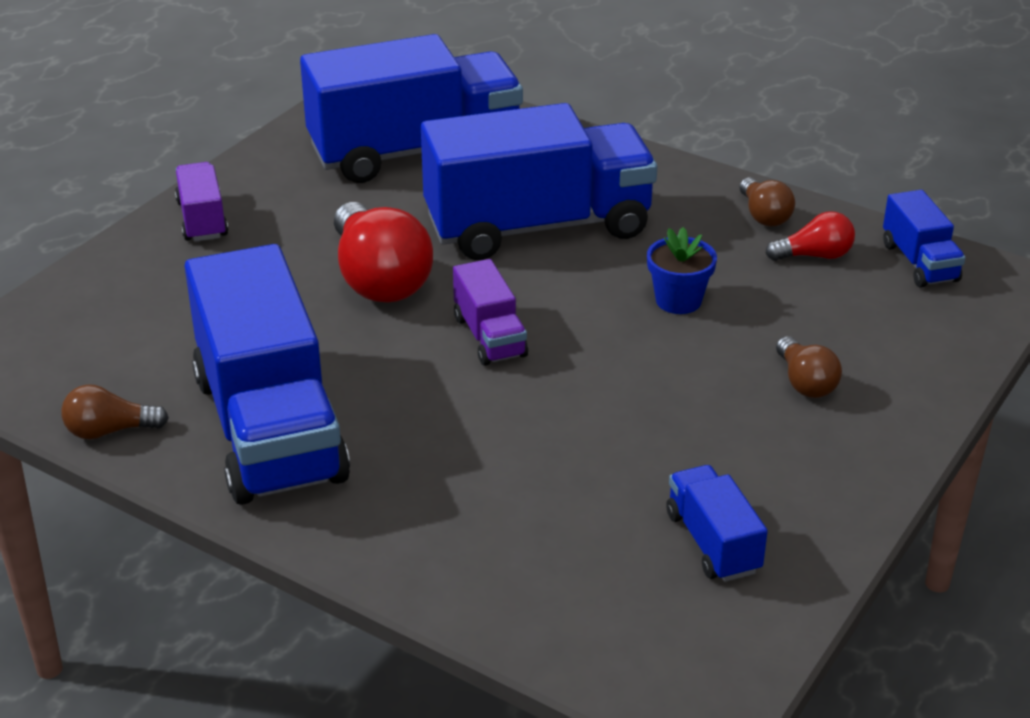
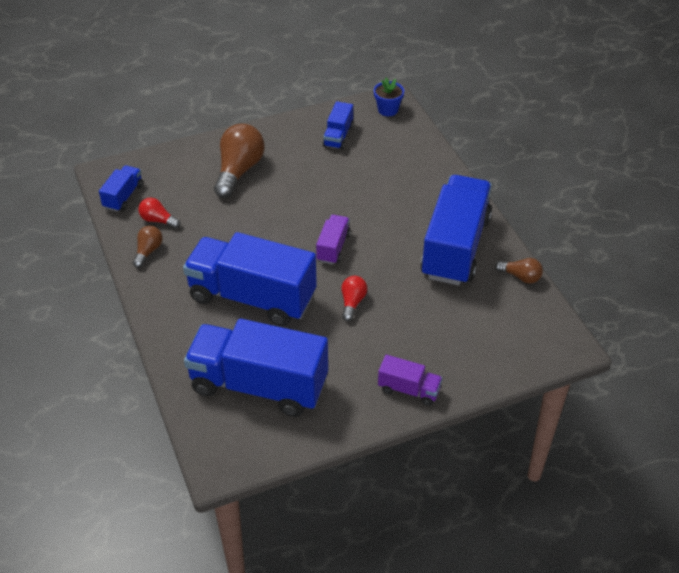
camera: 145 degrees left, 10 degrees up
(202, 220) = (409, 389): purple truck -> purple truck turned 90 degrees counterclockwise
(379, 279) = (352, 302): red light bulb -> red light bulb, size x0.52
(678, 300) = (239, 227): blue flower pot -> blue flower pot (388, 110)
(805, 382) = (239, 171): brown light bulb -> brown light bulb, size x1.92

